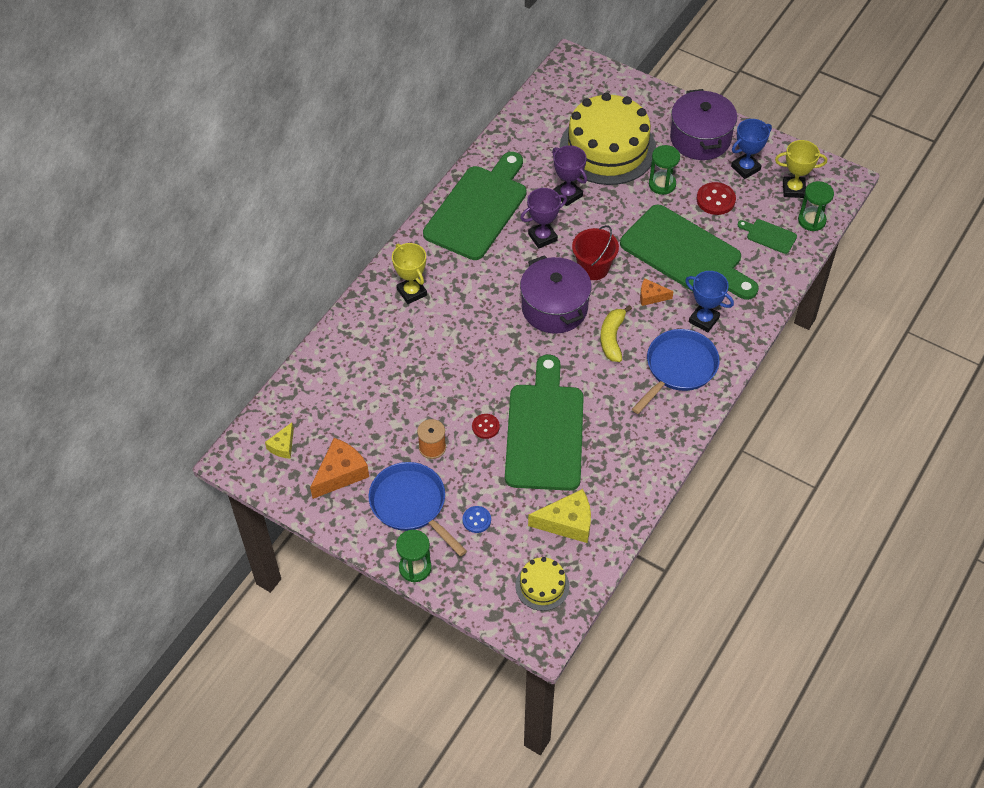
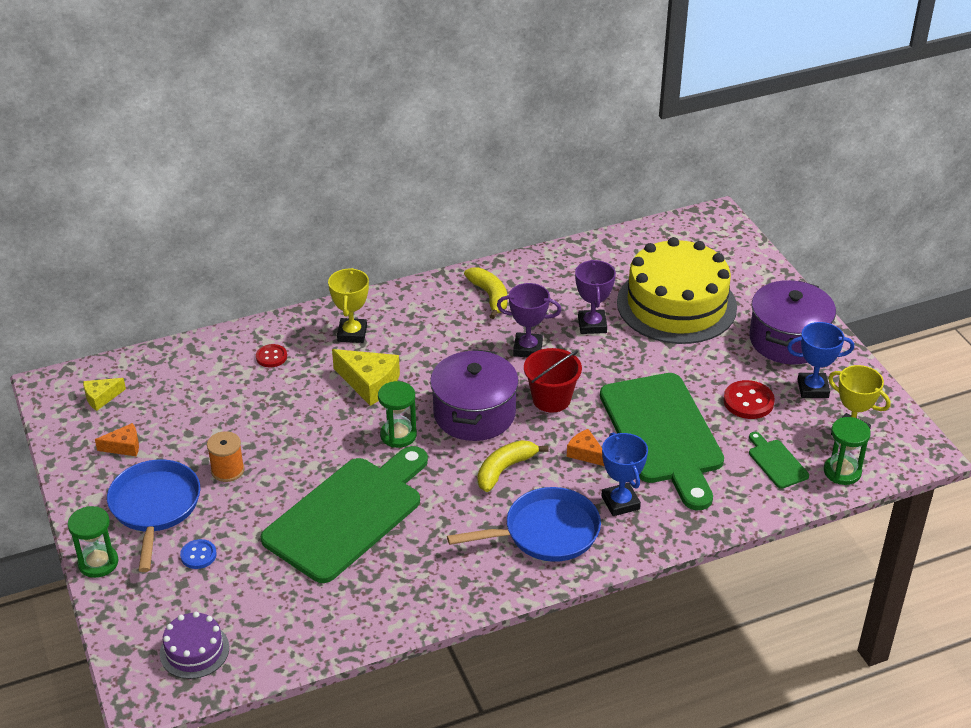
camera: 35 degrees right, 15 degrees down
(340, 473) = (124, 446): orange cheese -> orange cheese, size x0.58
(478, 209) = (490, 296): green cutting board -> yellow banana
(485, 427) = (296, 480): red button -> red button (271, 357)
(542, 586) = (194, 650): yellow cake -> purple cake
(567, 522) = (281, 608): yellow cheese -> yellow cheese (369, 383)
(662, 184) = (702, 361): green hourglass -> green hourglass (398, 435)

